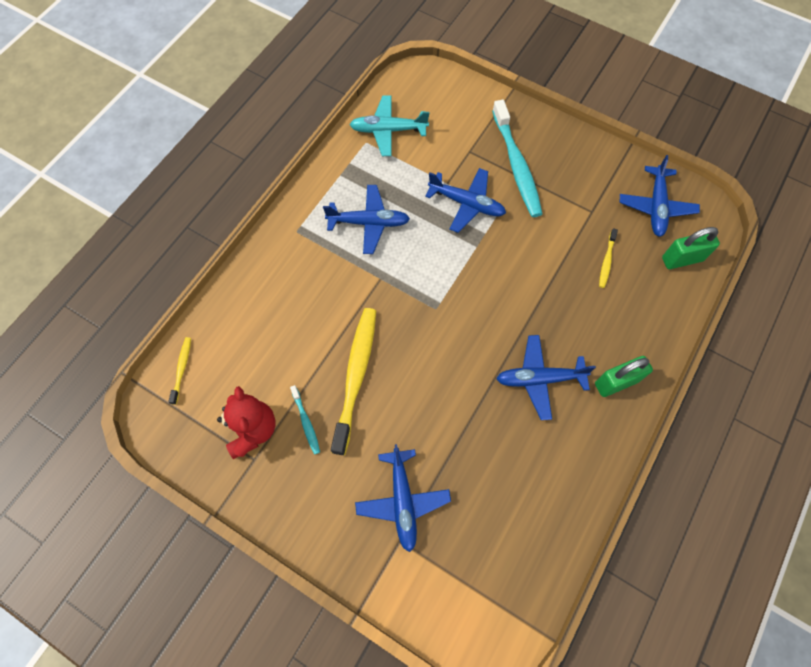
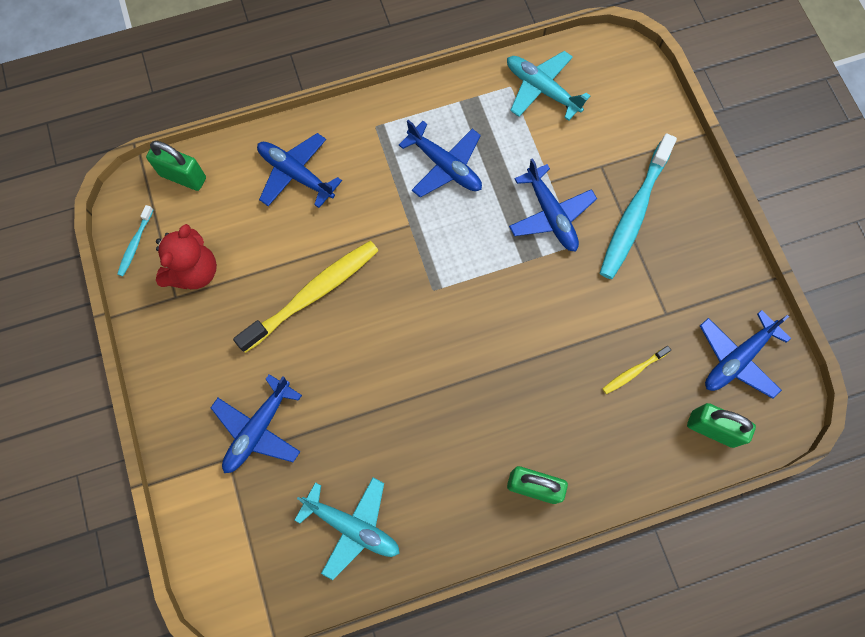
camera: 40 degrees right, 5 degrees up
(182, 369) = (183, 177): yellow toothbrush -> green padlock
(306, 422) = (240, 300): turquoise toothbrush -> turquoise toothbrush (135, 244)
(529, 510) = (352, 527): none -> turquoise plane
(539, 379) = (466, 425): blue plane -> blue plane (296, 174)

